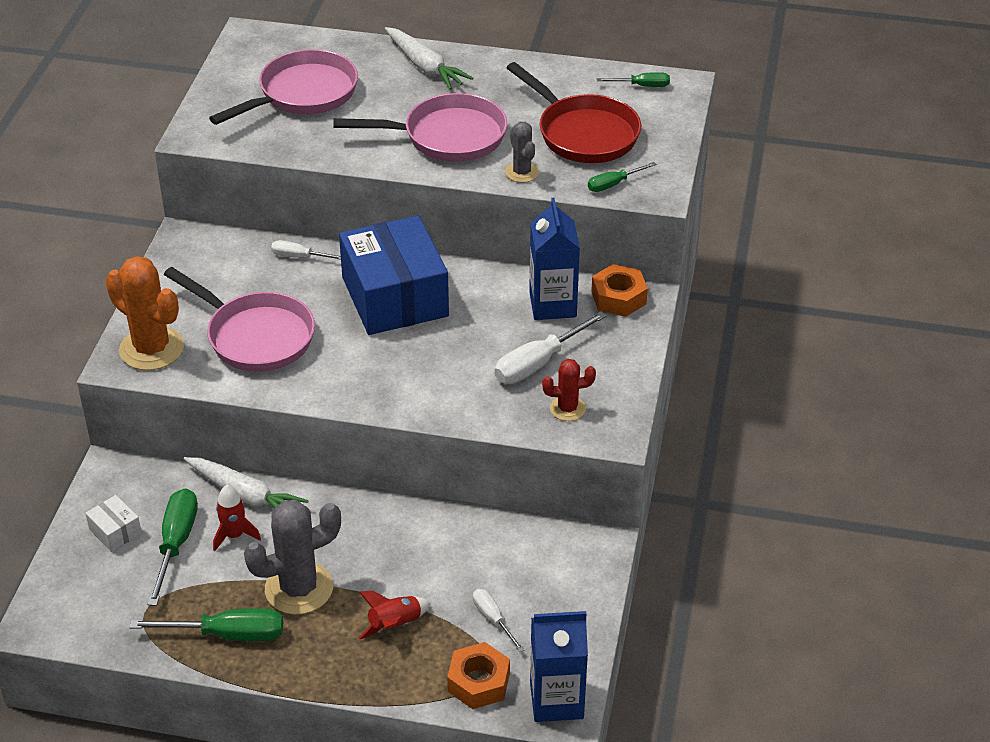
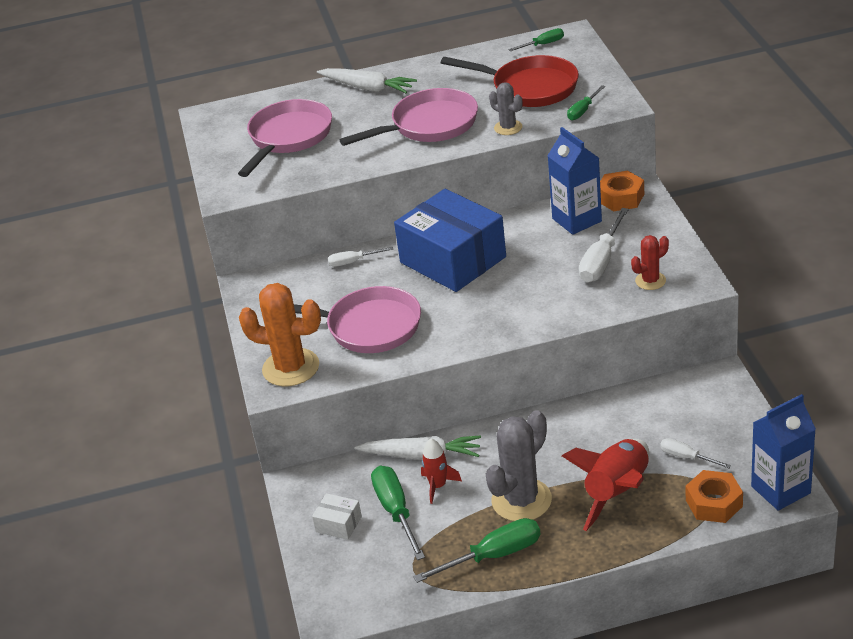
camera: 20 degrees left, 5 degrees down
(395, 625) = (617, 493): red rocket -> red rocket, size x1.84

